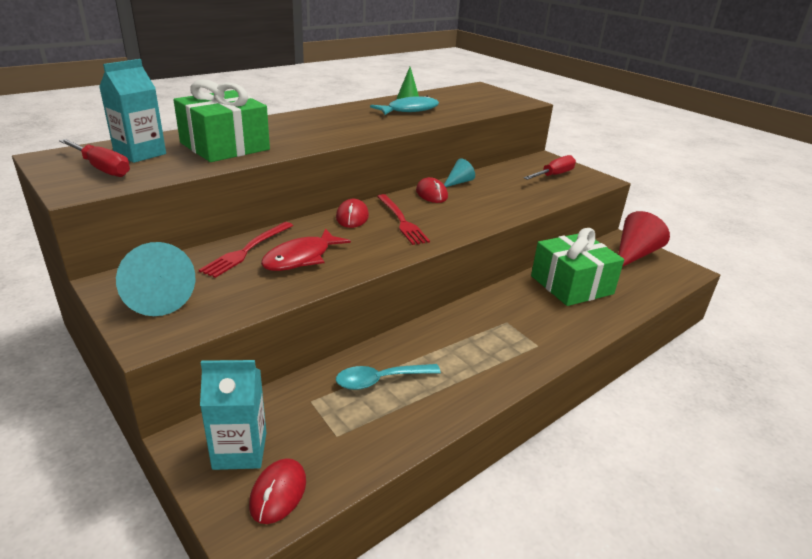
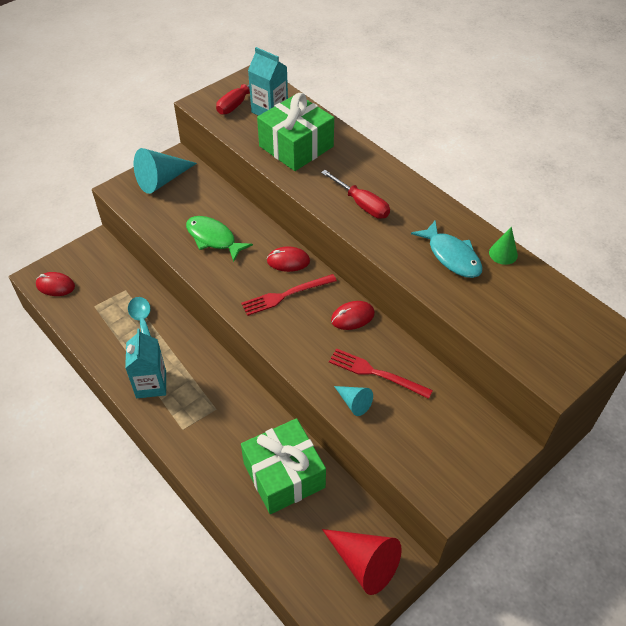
camera: 90 degrees right, 20 degrees up
(240, 450) = (87, 265): turquoise carton -> turquoise carton (151, 384)
(247, 250) = (223, 208): red fork -> red fork (376, 373)
(301, 258) = (213, 238): red fish -> green fish
(458, 182) = (390, 341): turquoise cone -> turquoise cone (354, 403)
(554, 175) = (443, 443): red screwdriver -> red screwdriver (362, 205)

